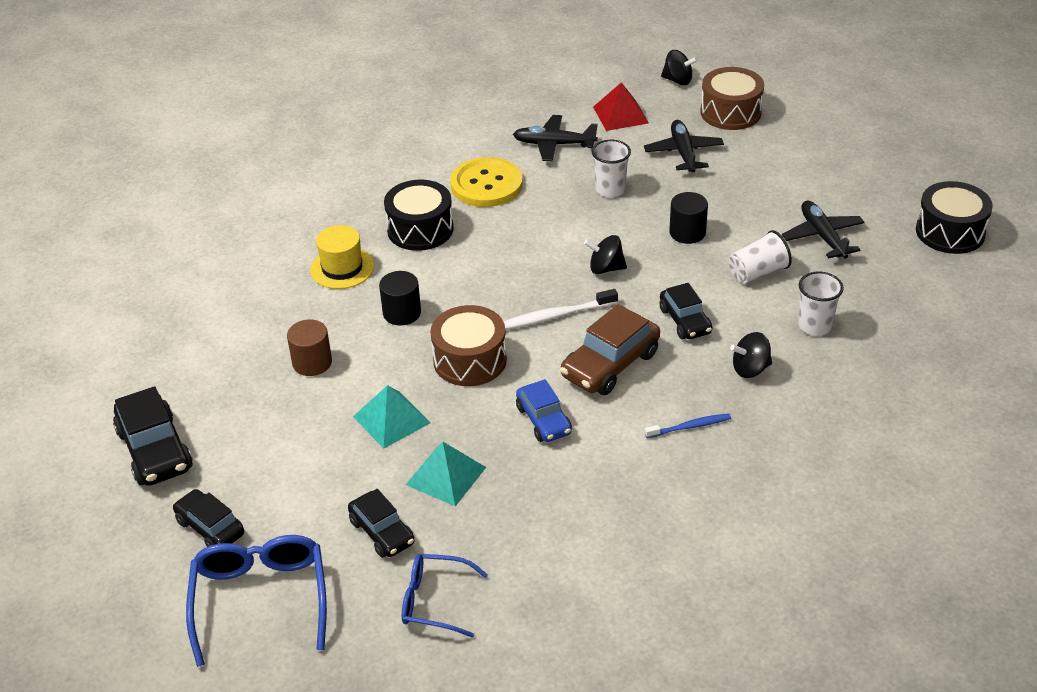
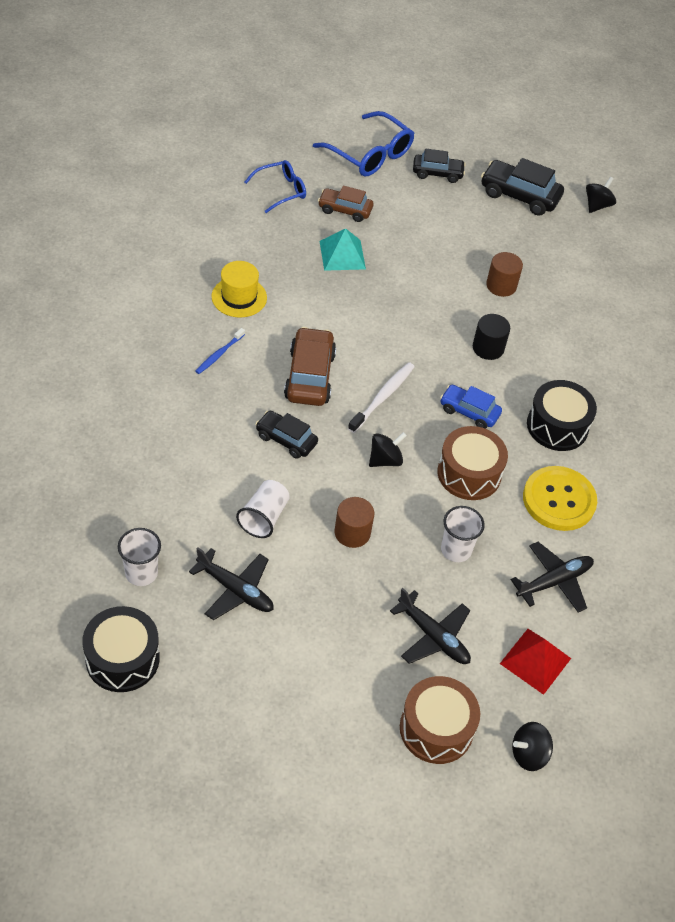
camera: 135 degrees right, 10 degrees up
(342, 268) = (569, 363): yellow hat -> yellow hat (239, 297)
(382, 532) = (345, 210): black car -> brown car
(391, 419) = (410, 273): turquoise pyramid -> none
(470, 360) = (405, 334): brown drum -> brown drum (469, 473)
(543, 420) = (317, 315): blue car -> blue car (469, 412)
(687, 232) = (352, 533): black cylinder -> brown cylinder
(750, 369) = (208, 420): black spinning top -> black spinning top (597, 205)
(815, 326) = (184, 484): white cup -> white cup (141, 573)

